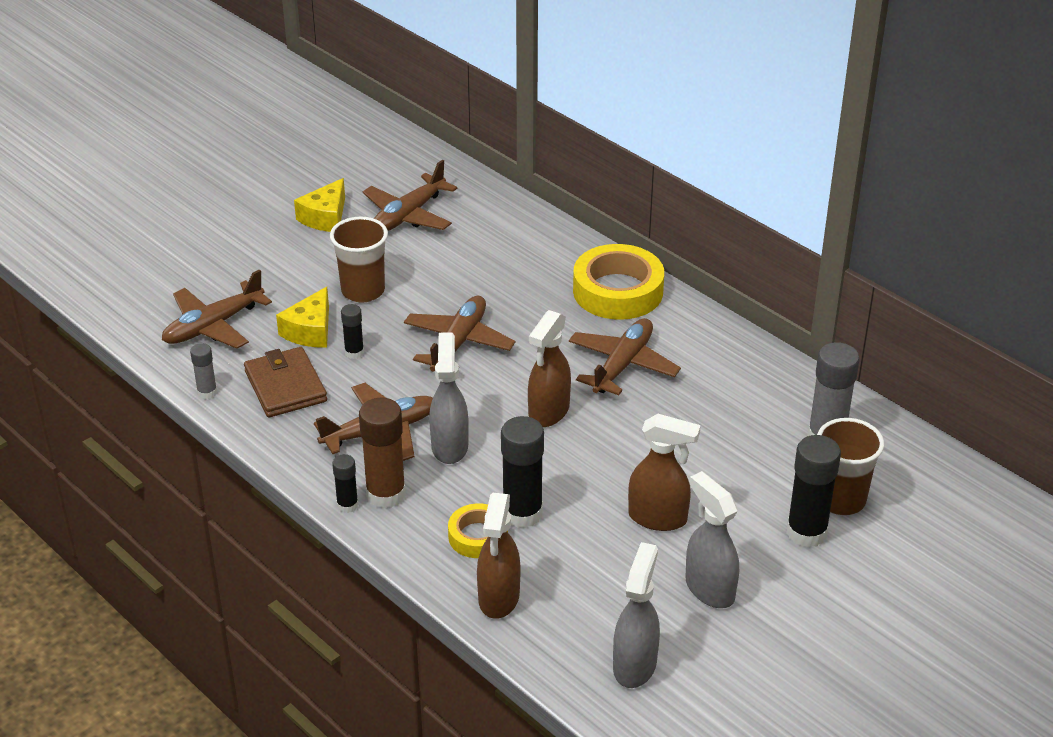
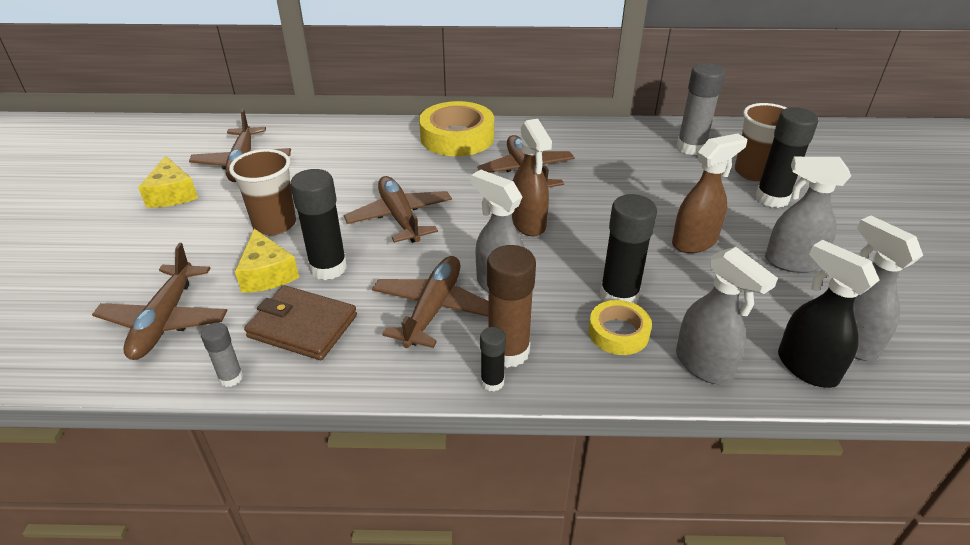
camera: 45 degrees left, 0 degrees up
(354, 352) = (328, 268): black glue stick -> black glue stick, size x1.87
(498, 598) = (704, 365): brown spray bottle -> grey spray bottle
(568, 654) = (806, 367): none -> black spray bottle

